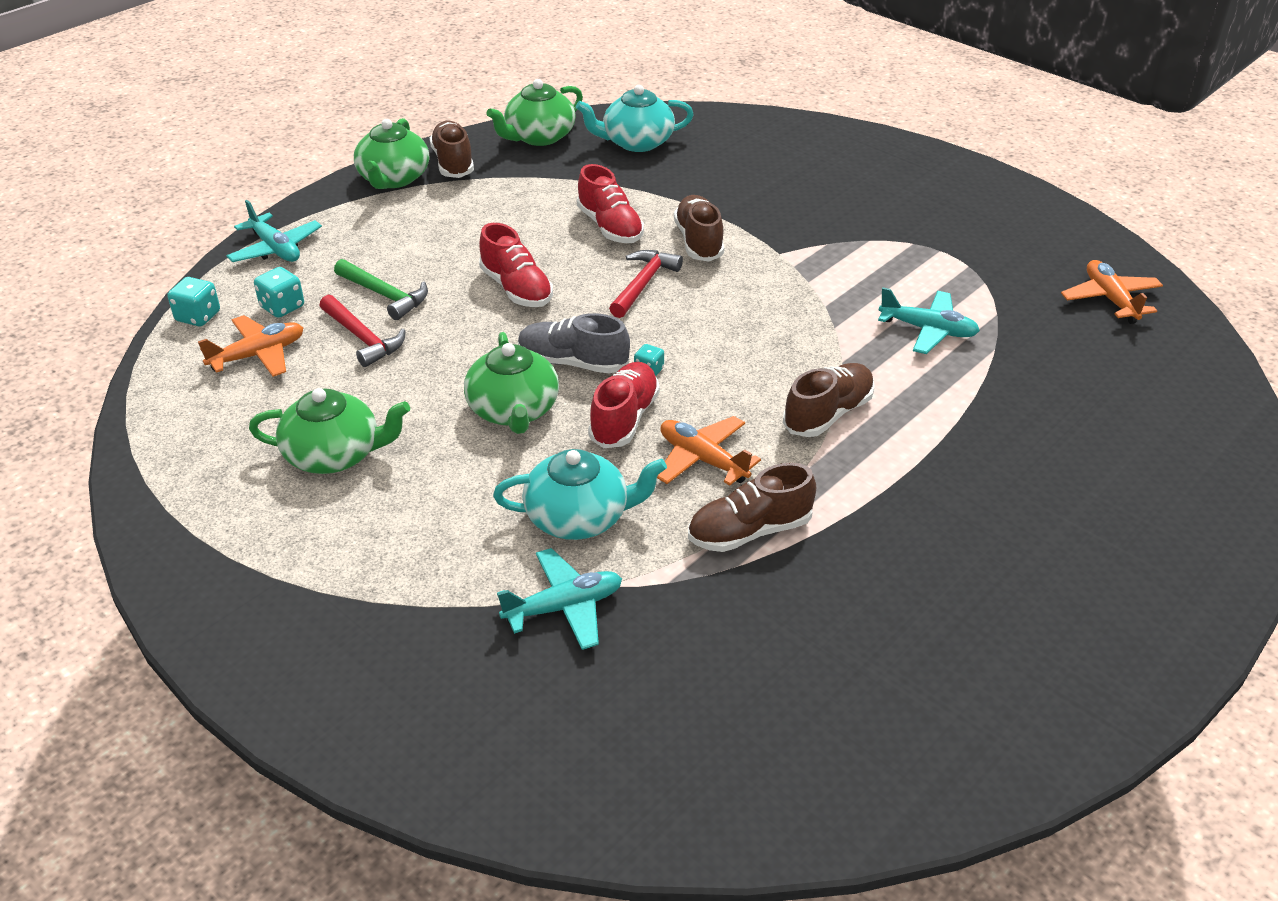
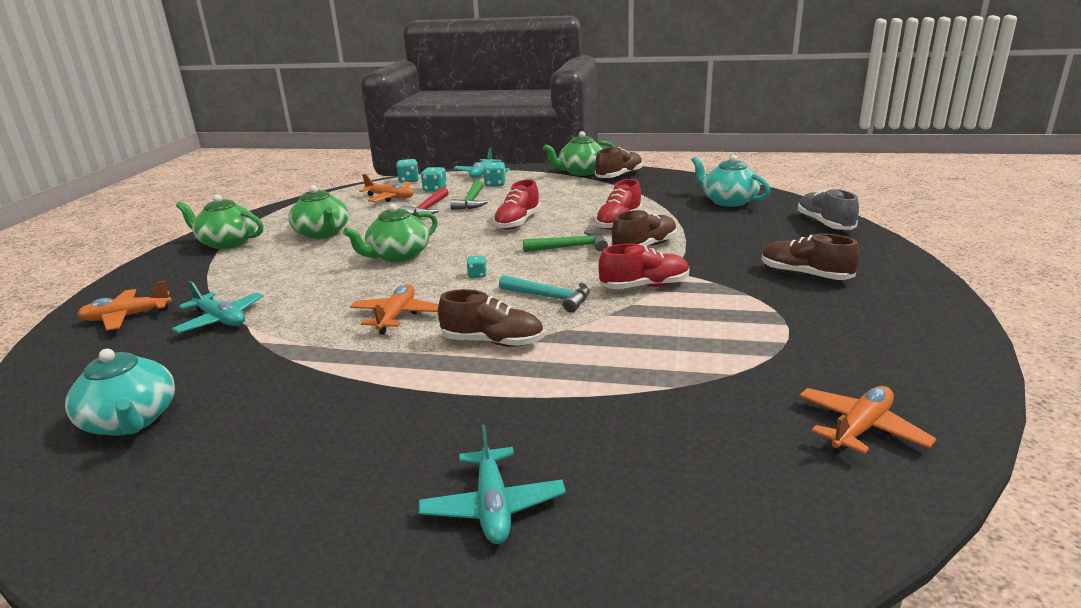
camera: 60 degrees right, 15 degrees down
(339, 254) = (495, 184): none -> turquoise dice
(452, 704) = (127, 317): none -> orange plane
(539, 137) = (683, 182): green teapot -> green teapot (227, 243)
(573, 363) = (461, 255): grey shoe -> grey shoe (824, 224)
(579, 517) = (309, 299): turquoise teapot -> turquoise teapot (131, 421)
(624, 418) = (419, 283): red shoe -> red shoe (644, 286)
(643, 284) = (570, 247): red hammer -> green hammer
(749, 531) = (329, 352): brown shoe -> brown shoe (805, 275)
(762, 345) = (550, 297): none -> turquoise hammer
(928, 330) = (658, 350): turquoise plane -> turquoise plane (493, 506)

